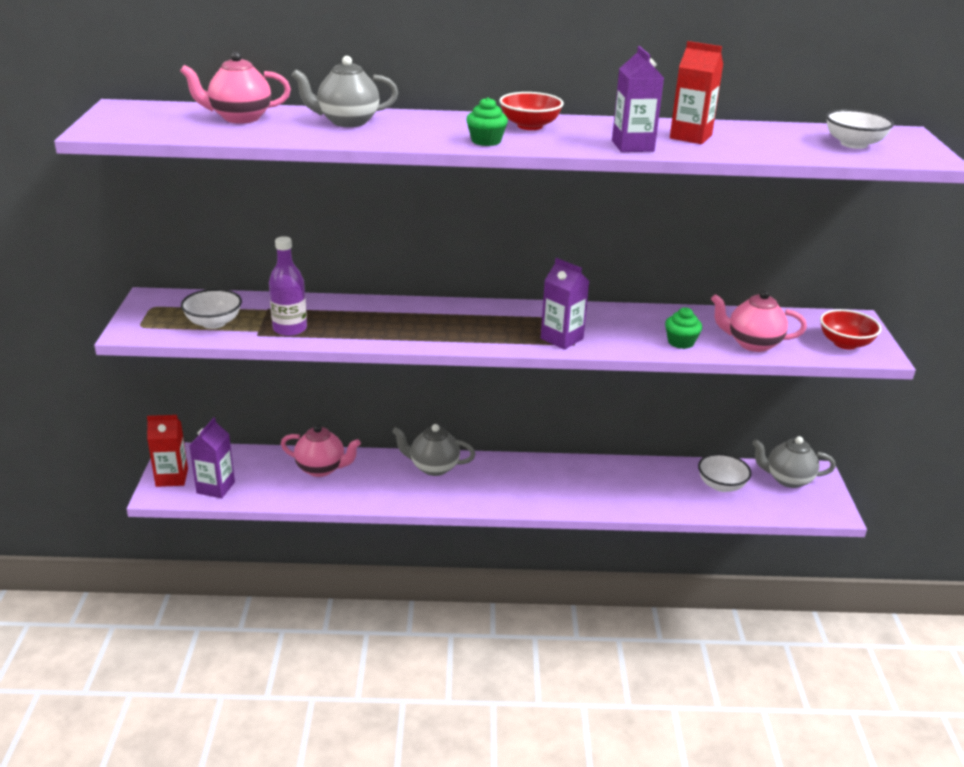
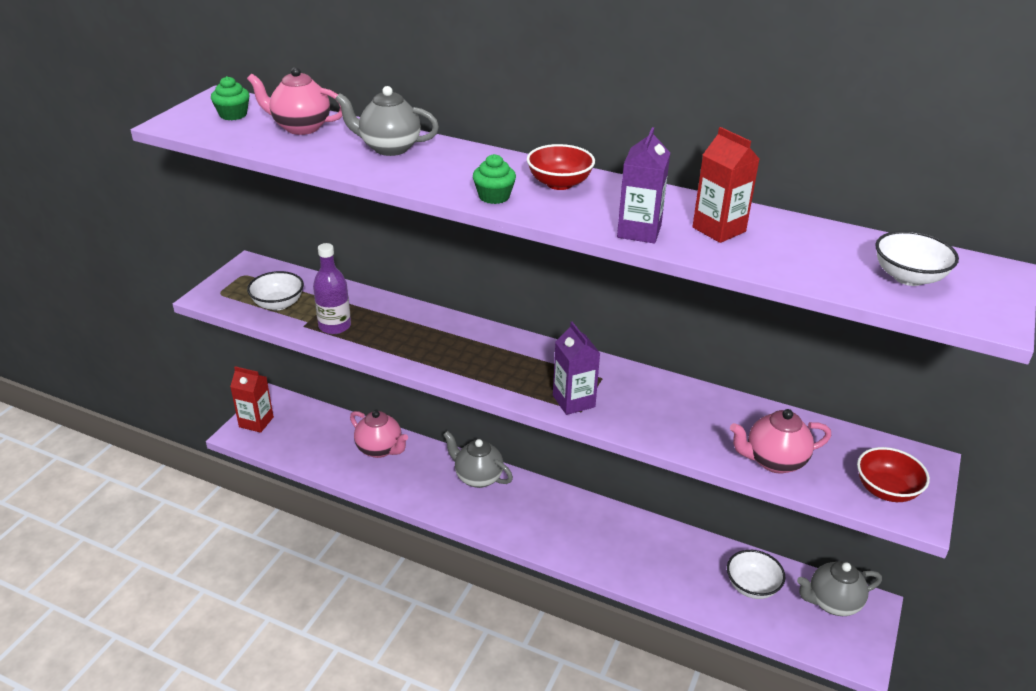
camera: 25 degrees right, 5 degrees up
(215, 487) = (283, 442): purple carton -> none
(680, 342) = (695, 438): green cupcake -> green cupcake (233, 115)
(752, 344) = (774, 461): pink teapot -> pink teapot turned 45 degrees counterclockwise
(788, 479) = (832, 603): grey teapot -> grey teapot turned 45 degrees counterclockwise

